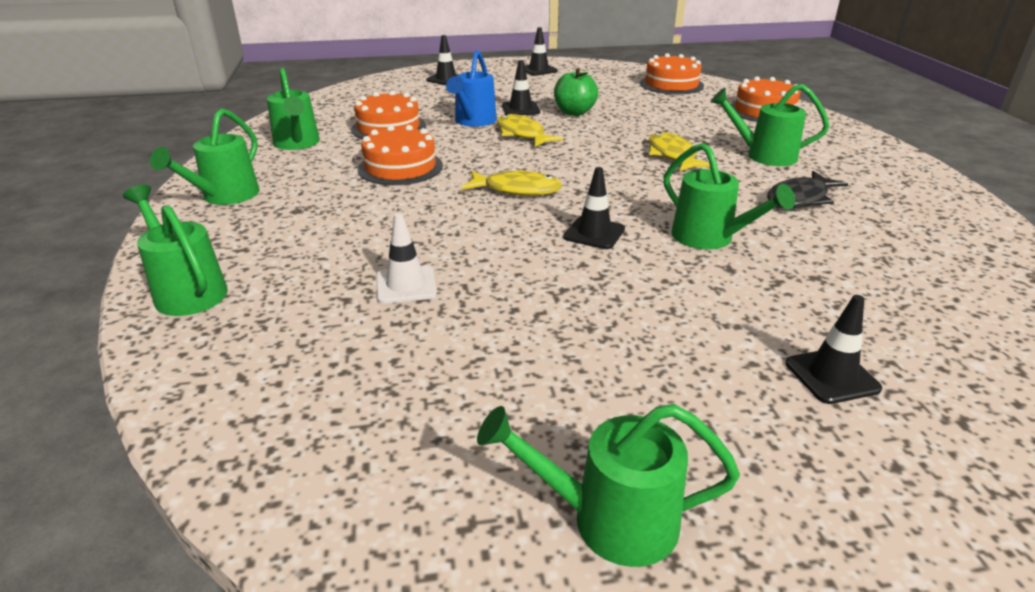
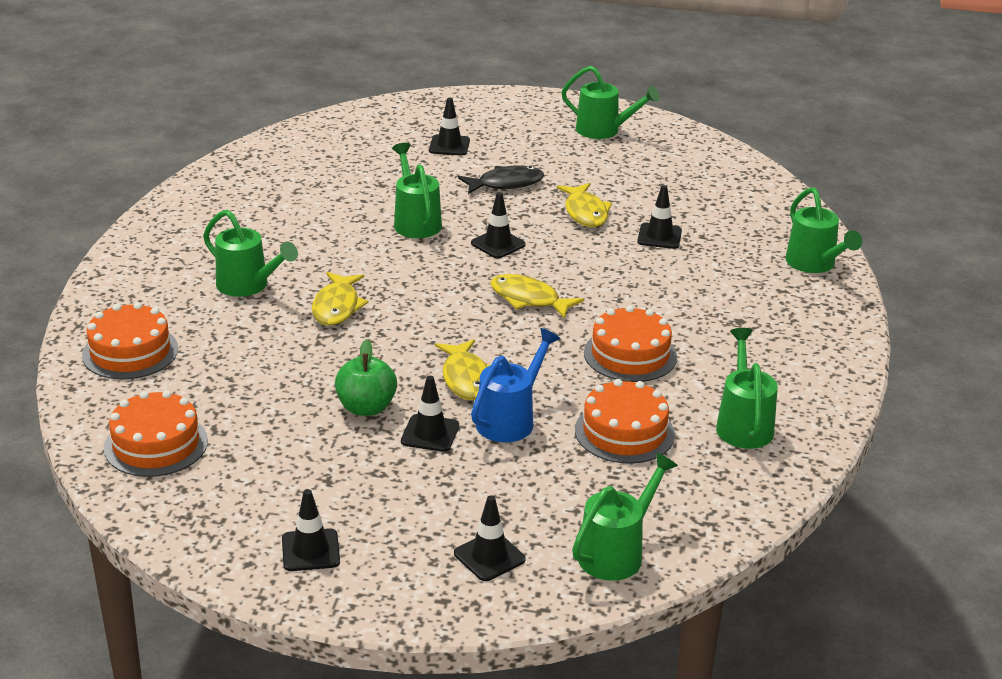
camera: 160 degrees left, 0 degrees up
(224, 197) = (811, 352): green watering can -> green watering can (617, 552)
(406, 285) = (659, 236): white traffic cone -> black traffic cone
(522, 298) = (585, 212): none -> yellow fish
(800, 198) = (295, 236): black fish -> black fish (506, 184)

